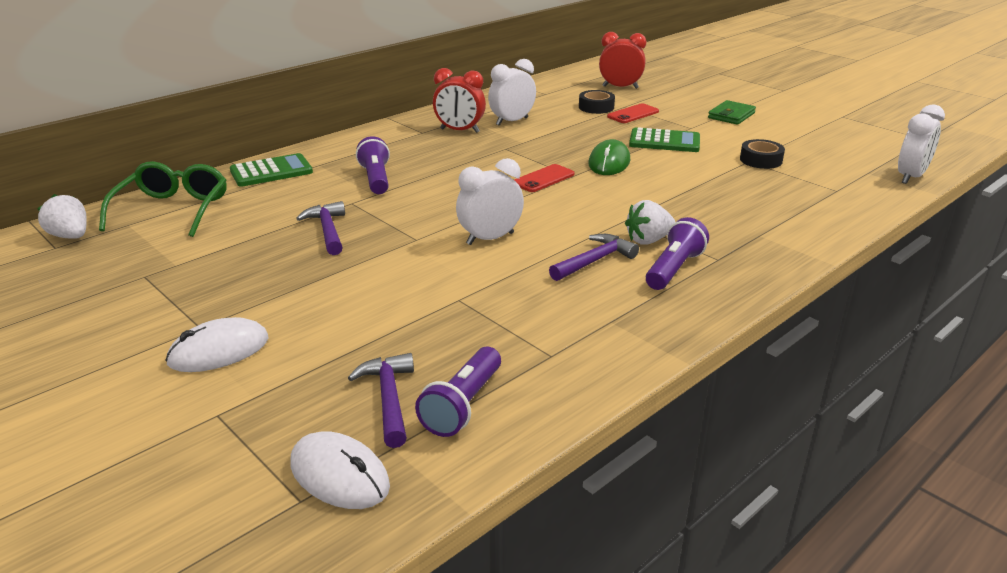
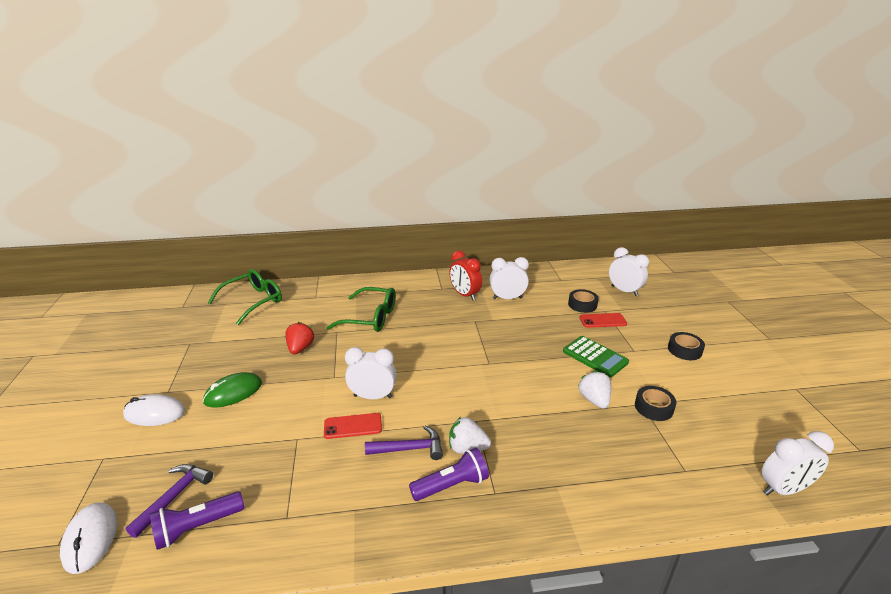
camera: 35 degrees right, 0 degrees up
(70, 236) = (195, 302): white strawberry -> white strawberry (594, 400)
(271, 171) = (327, 291): green calculator -> none
(328, 230) = (300, 348): purple hammer -> red strawberry
(376, 179) = (371, 318): purple flashlight -> green glasses
(543, 179) = (466, 358): red phone -> red phone (353, 426)
(609, 162) = (529, 361): green mouse -> green mouse (233, 392)
(620, 87) = (624, 291): red clock -> white clock
(731, 115) = (684, 350): green wallet -> black tape

